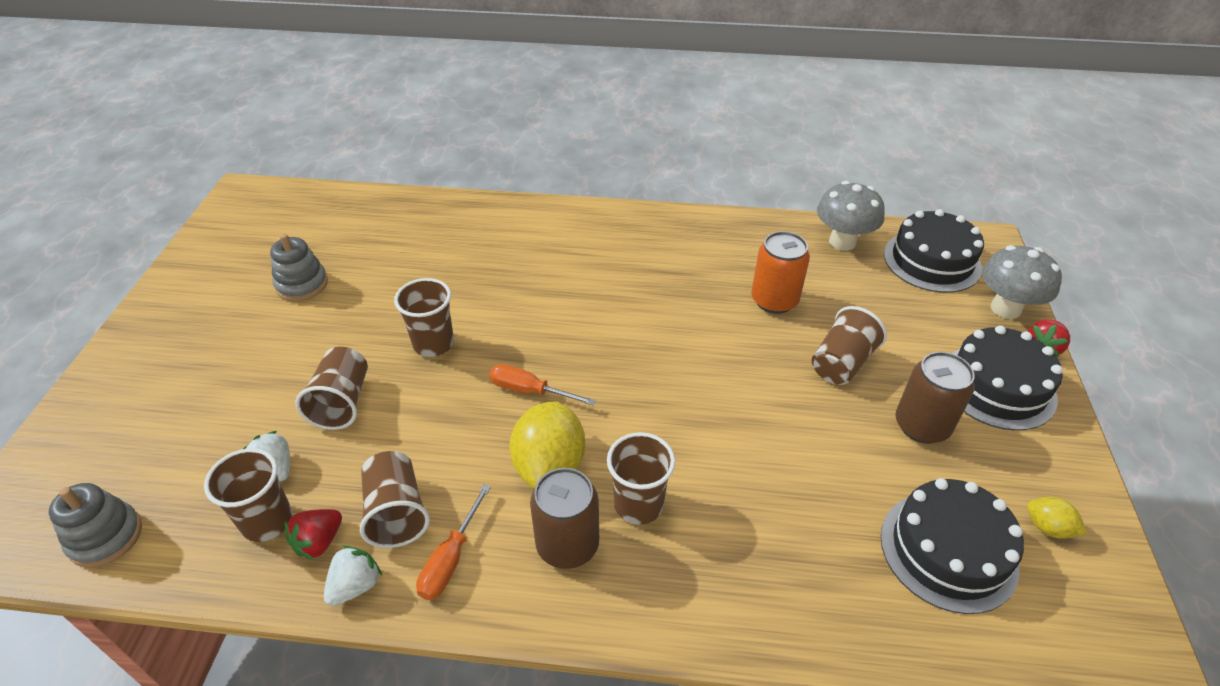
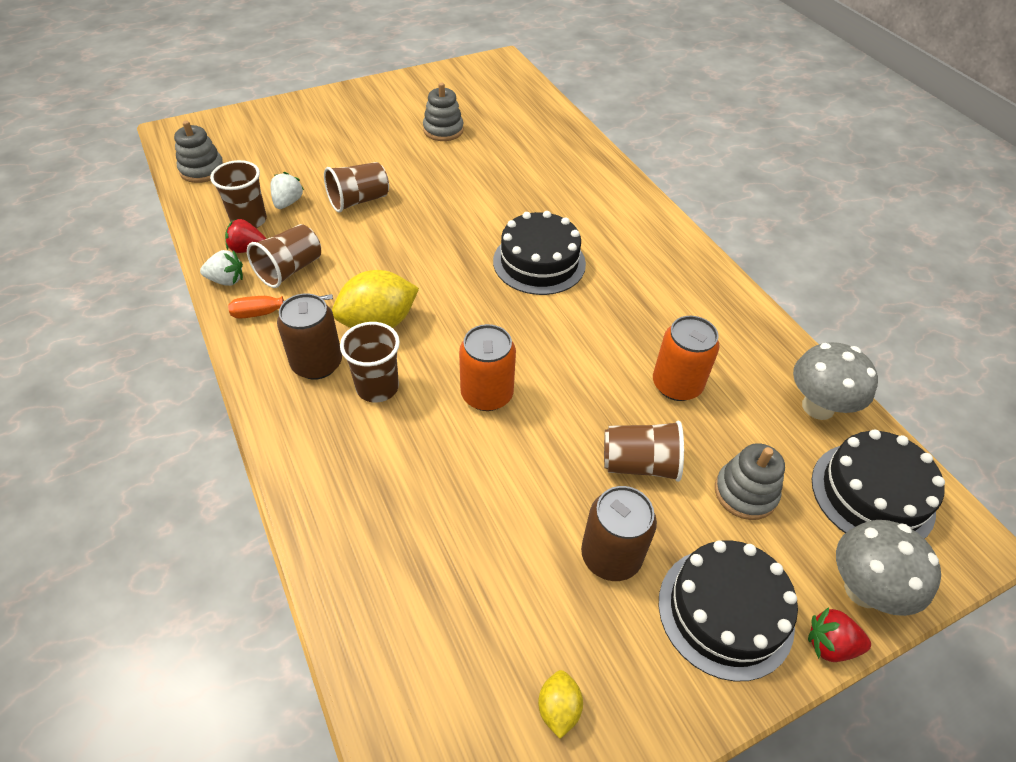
camera: 55 degrees right, 5 degrees up
(433, 344) = (443, 213): brown cup -> none
(530, 391) = (439, 281): orange screwdriver -> none
(705, 424) = (487, 394): none -> orange can
(899, 320) = (745, 493): none -> grey stacking toy
(948, 550) = (471, 622): black cake -> black cake (539, 262)

